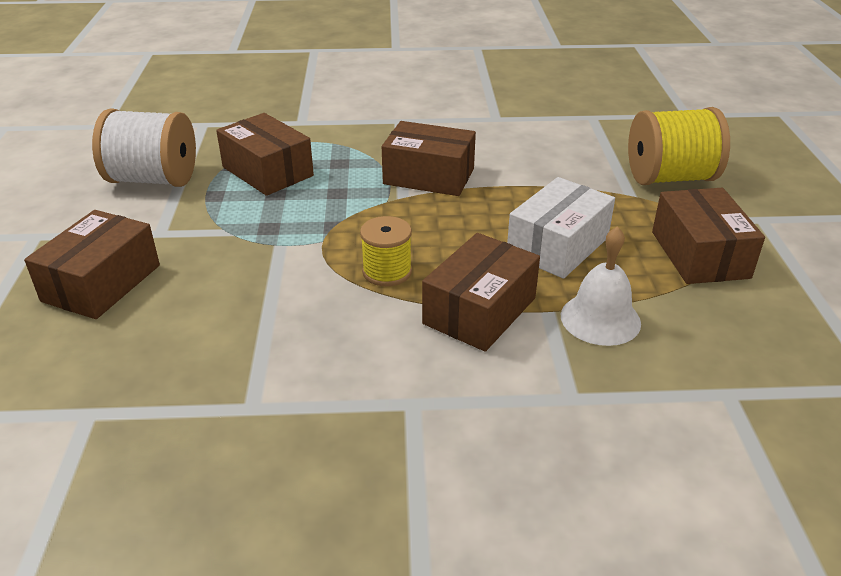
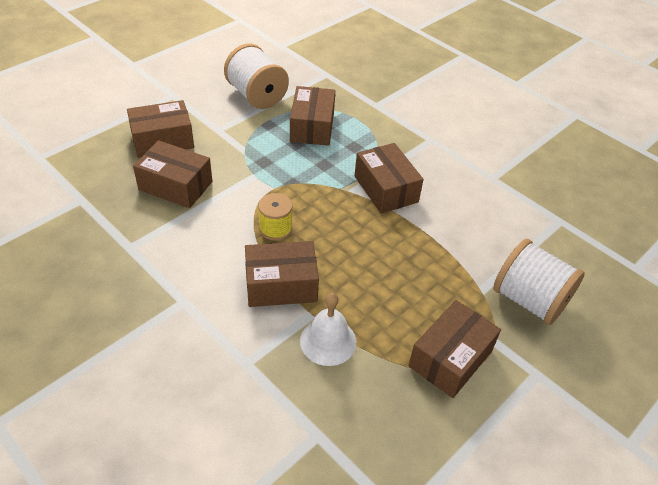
camera: 45 degrees right, 10 degrees up
(201, 312) = (175, 185): none -> brown box
(558, 246) = (380, 285): white box -> none
(670, 178) = (529, 300): yellow spool -> white spool

